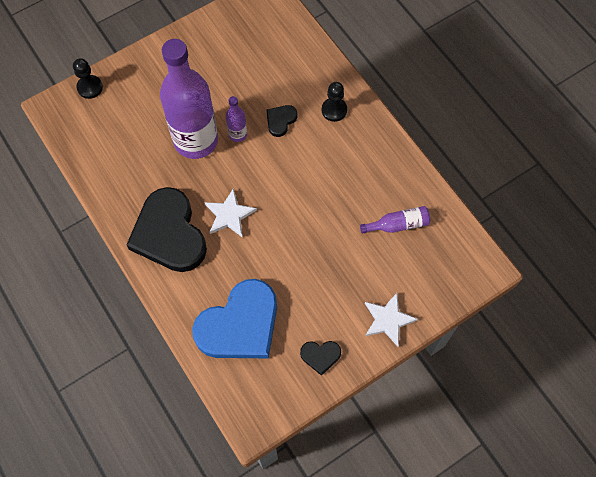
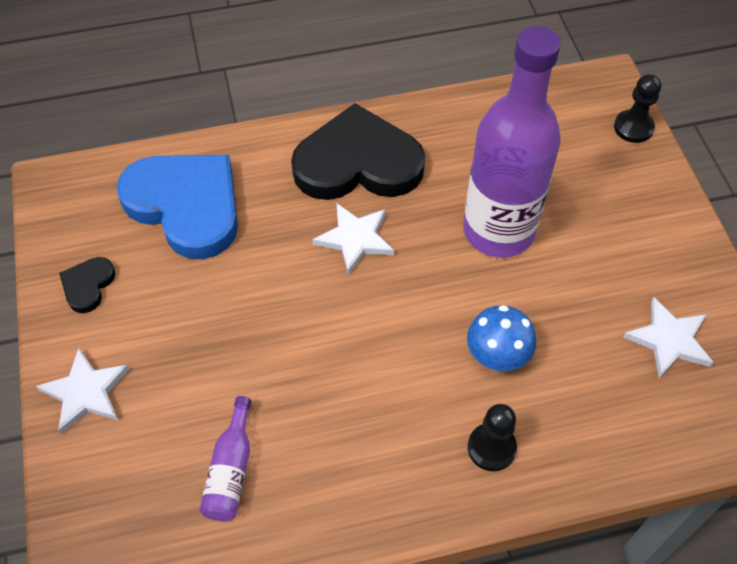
camera: 110 degrees right, 10 degrees down
(237, 134) = (491, 288): purple bottle -> none
(239, 46) = (669, 340): none -> white star
(240, 325) = (186, 206): blue heart -> blue heart turned 150 degrees clockwise
(280, 121) = (497, 356): black heart -> blue mushroom

